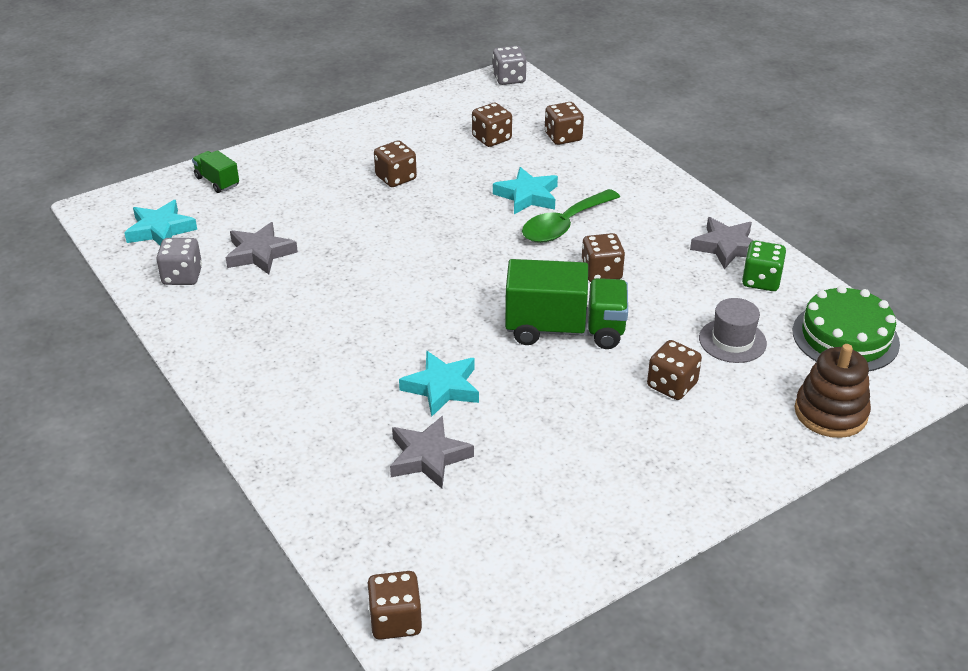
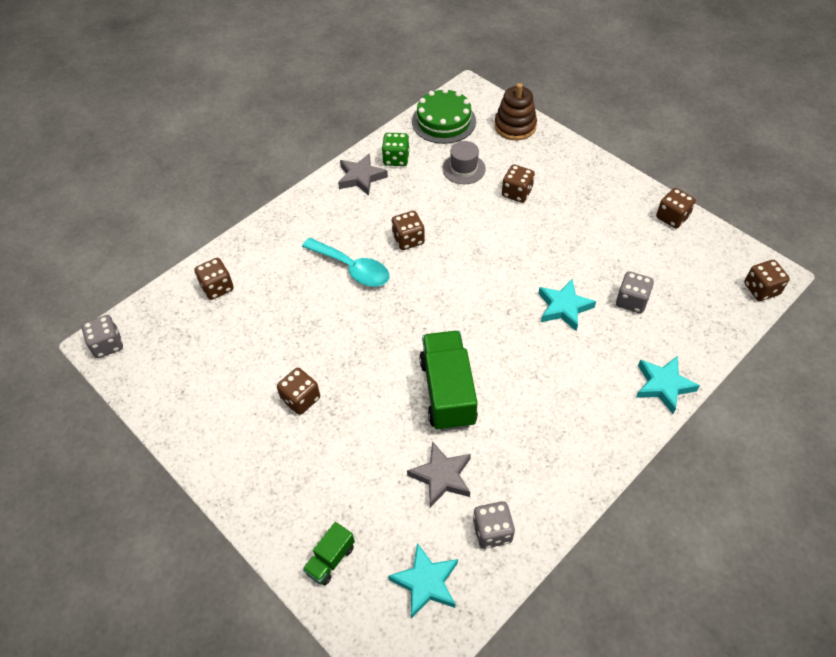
camera: 100 degrees left, 15 degrees up
(428, 457) = (631, 301): grey star -> grey dice
(491, 138) = (224, 338): brown dice -> brown dice (672, 217)
(527, 196) = (314, 298): turquoise star -> turquoise star (663, 385)
(564, 225) = (352, 268): green spoon -> turquoise spoon
(565, 330) = (479, 251): green truck -> green truck (447, 392)

